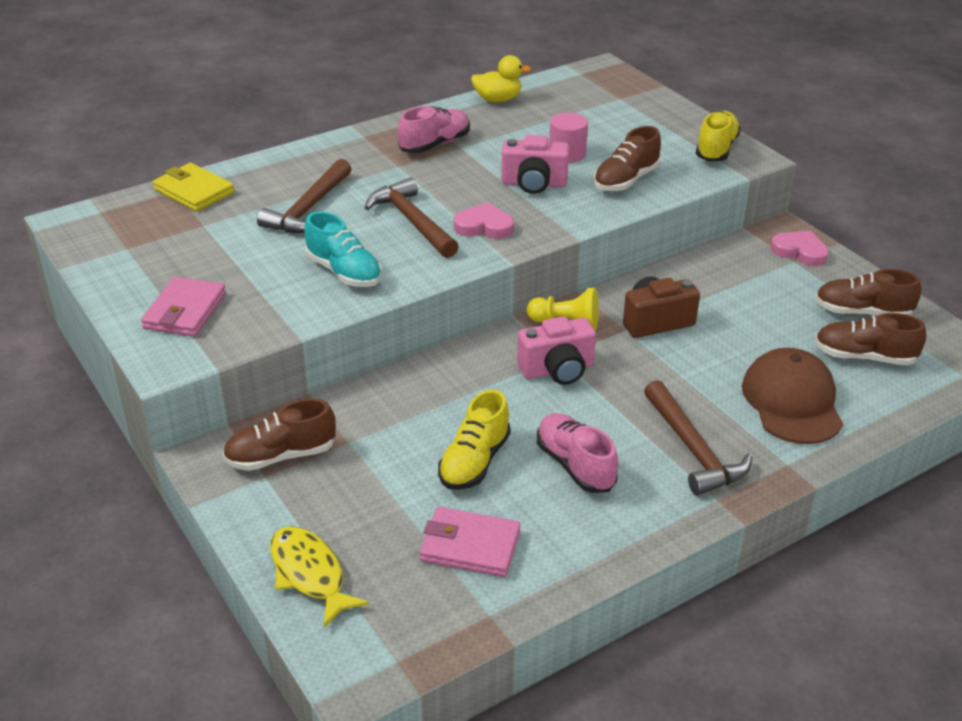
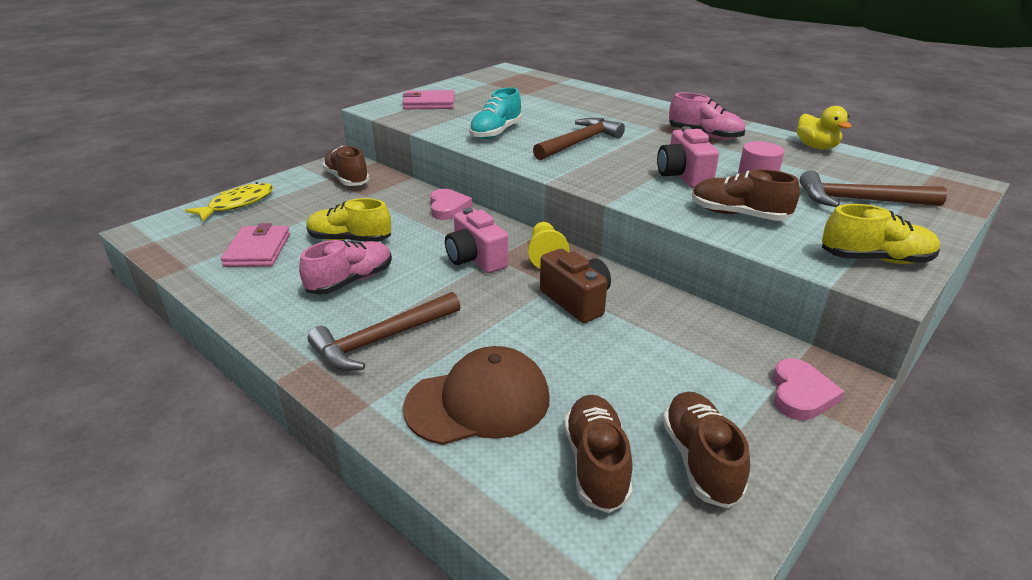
camera: 75 degrees right, 5 degrees down
(194, 191) = (563, 86): yellow wallet -> none
(309, 209) = (569, 113): brown hammer -> brown hammer (859, 200)
(484, 226) = (594, 166): pink heart -> pink heart (448, 207)

